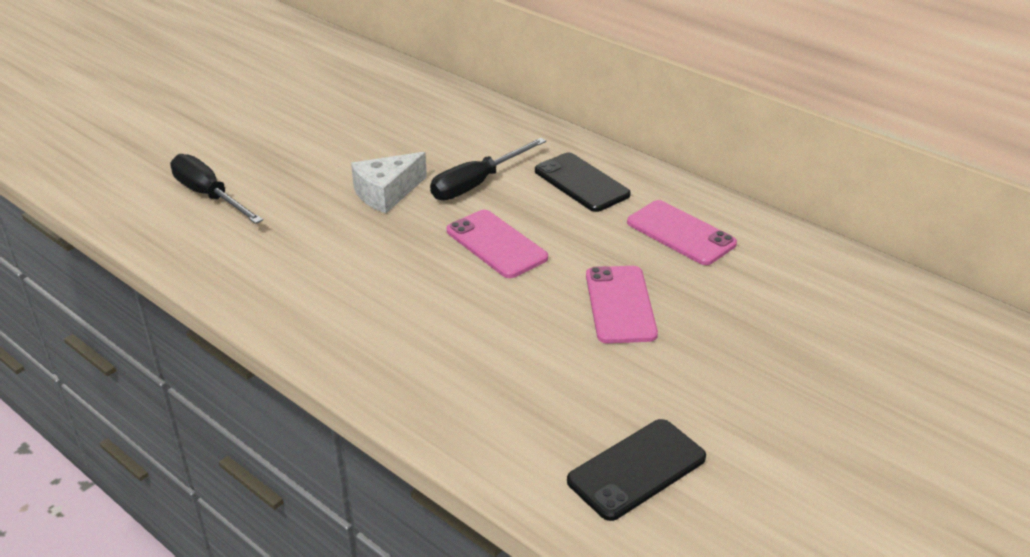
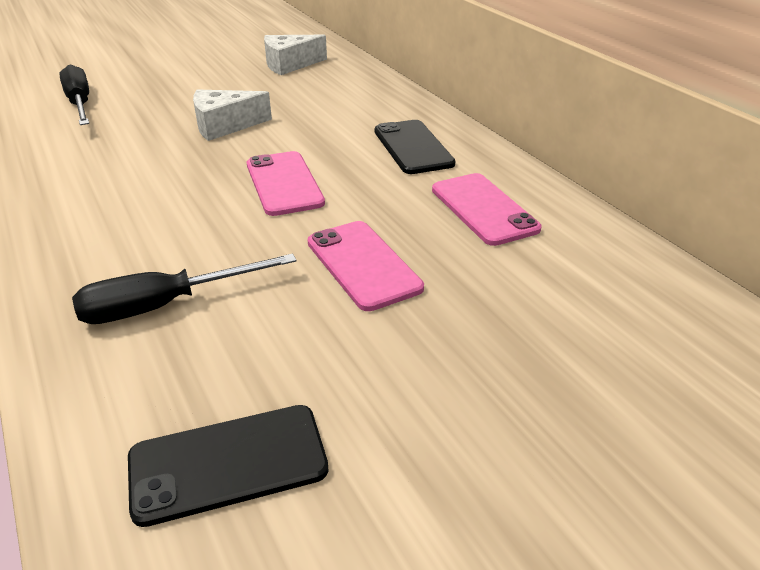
camera: 20 degrees right, 0 degrees up
(388, 105) = (289, 64): none -> white cheese
(477, 183) = (312, 132): black screwdriver -> black screwdriver (166, 305)
(620, 304) = (363, 265): pink phone -> pink phone turned 45 degrees counterclockwise

